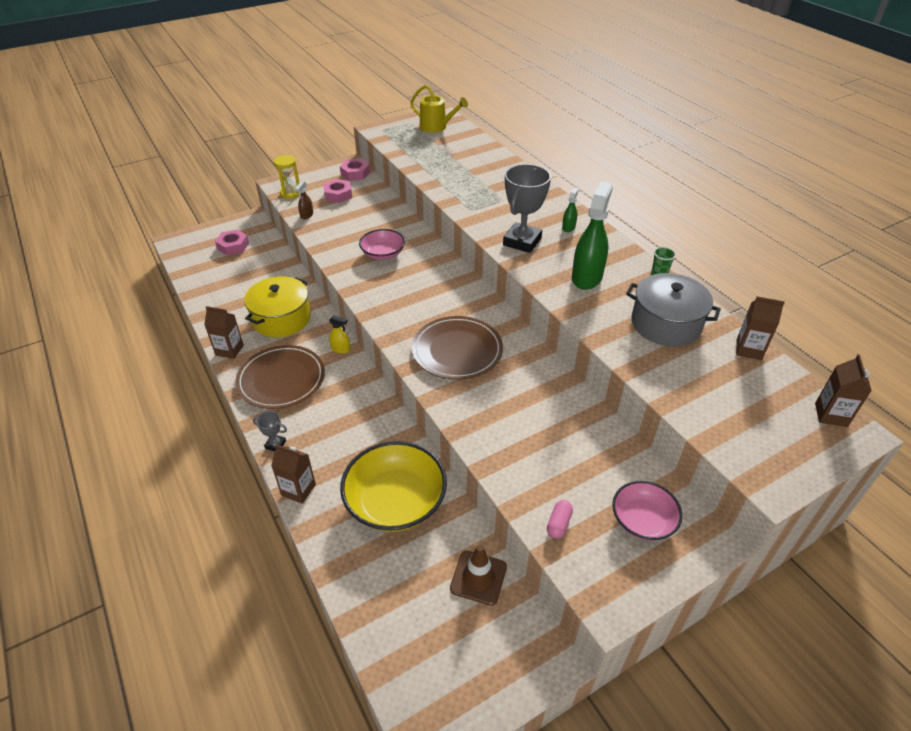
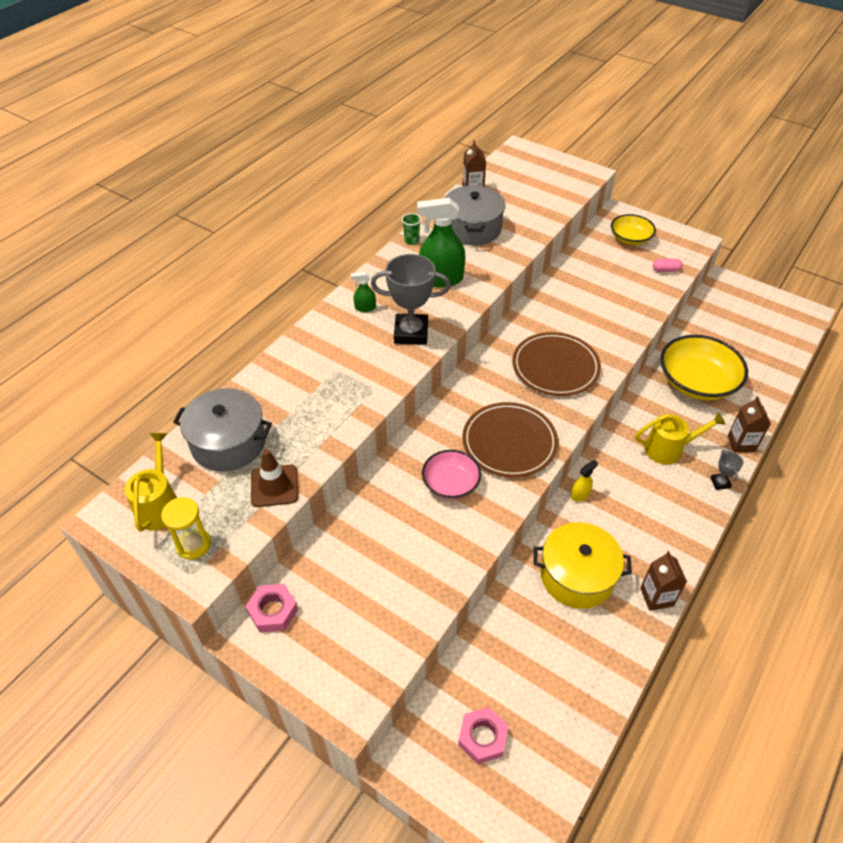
camera: 115 degrees left, 5 degrees up
(281, 379) = (654, 522): brown plate -> brown plate (509, 442)
(291, 193) = (370, 671): yellow hourglass -> yellow hourglass (193, 544)
(306, 215) = (416, 612): brown spray bottle -> none
(337, 428) = (668, 449): none -> yellow watering can
(338, 195) = (344, 601): pink nut -> none
(341, 349) = (580, 494): yellow spray bottle -> yellow spray bottle turned 60 degrees clockwise
(466, 151) = (228, 442): none -> grey pot
(478, 578) = (708, 322): brown traffic cone -> brown traffic cone (274, 486)
(643, 520) = (630, 239): pink bowl -> yellow bowl
(831, 415) = (512, 157): brown carton -> none

